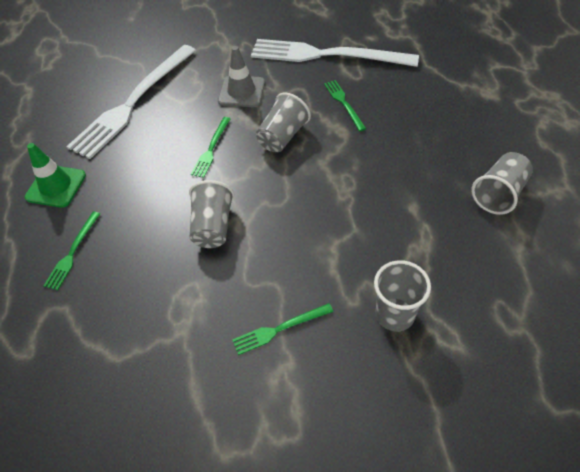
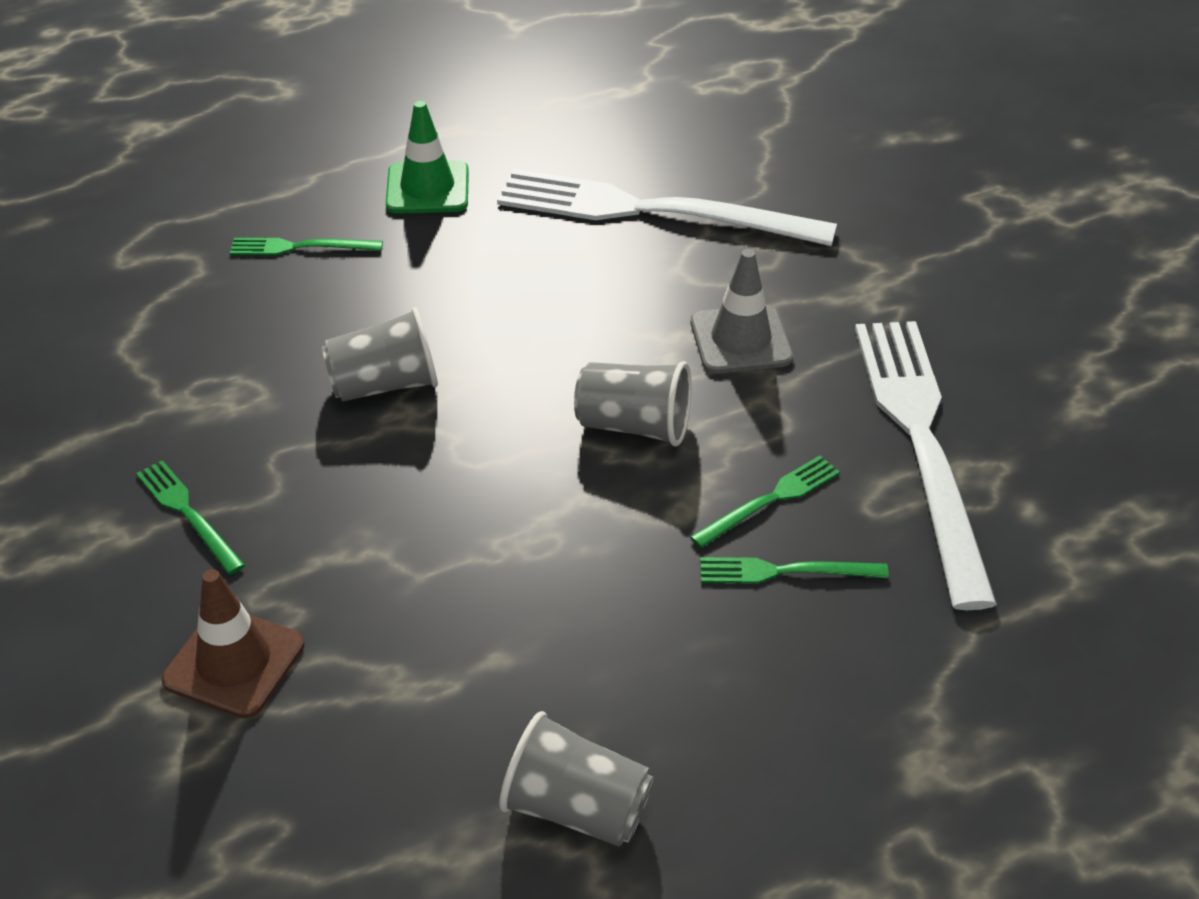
camera: 70 degrees right, 10 degrees down
(211, 149) = (567, 338): green fork -> green fork (785, 571)
(395, 314) = (234, 662): grey cup -> brown traffic cone

